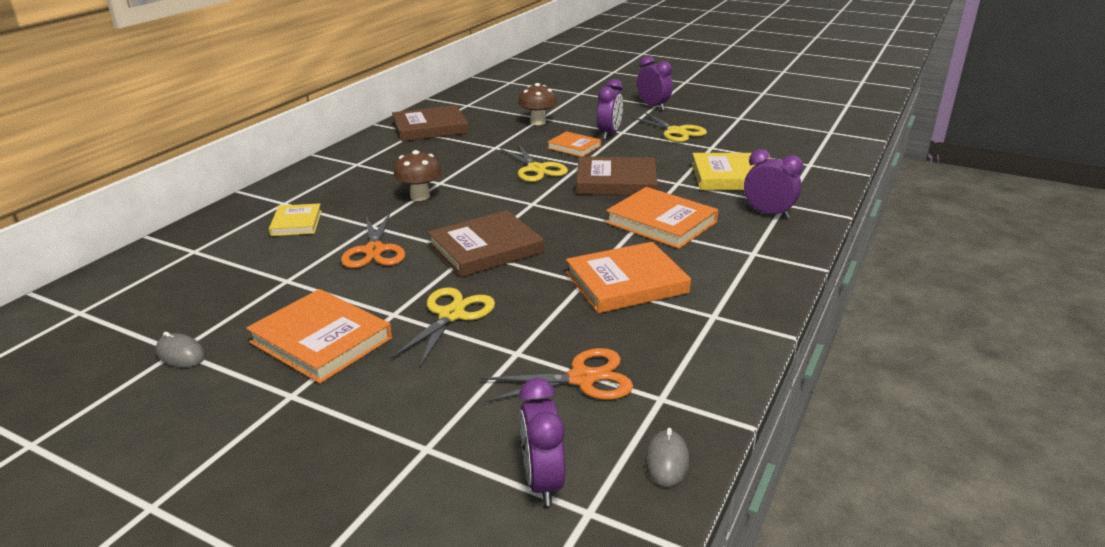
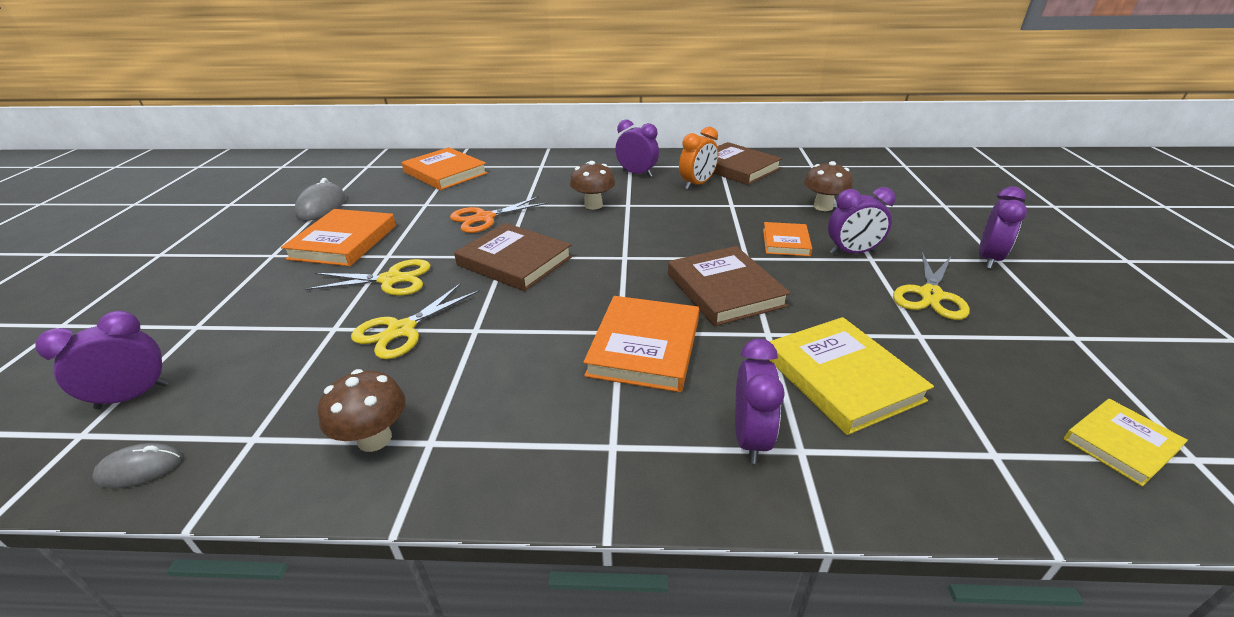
camera: 65 degrees right, 5 degrees up
(181, 354) = (321, 206): grey mouse -> grey mouse, size x1.62
(296, 223) = (512, 179): yellow book -> yellow book (1120, 444)
(380, 165) = (637, 174): none -> purple clock
(440, 149) = (697, 184): none -> orange clock
(536, 169) = (705, 238): yellow scissors -> yellow scissors (402, 330)
(582, 379) = (290, 376): orange scissors -> none
(626, 283) = (483, 357): orange book -> orange book (445, 173)
(696, 338) = (374, 439): none -> brown mushroom

